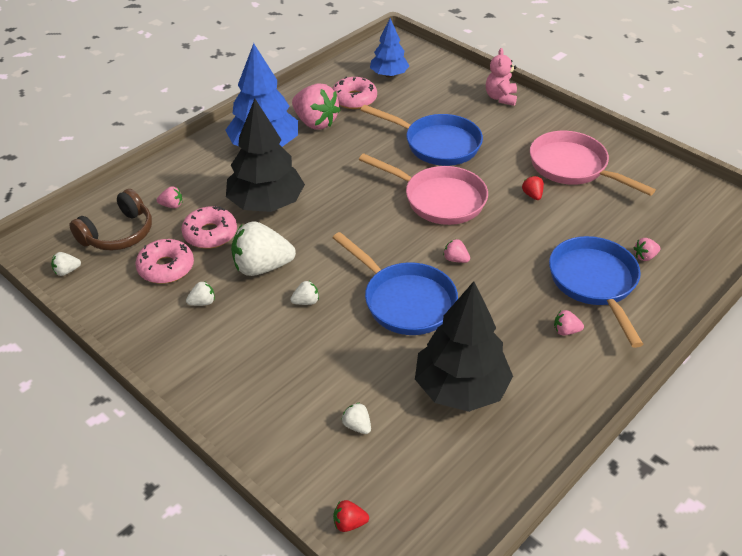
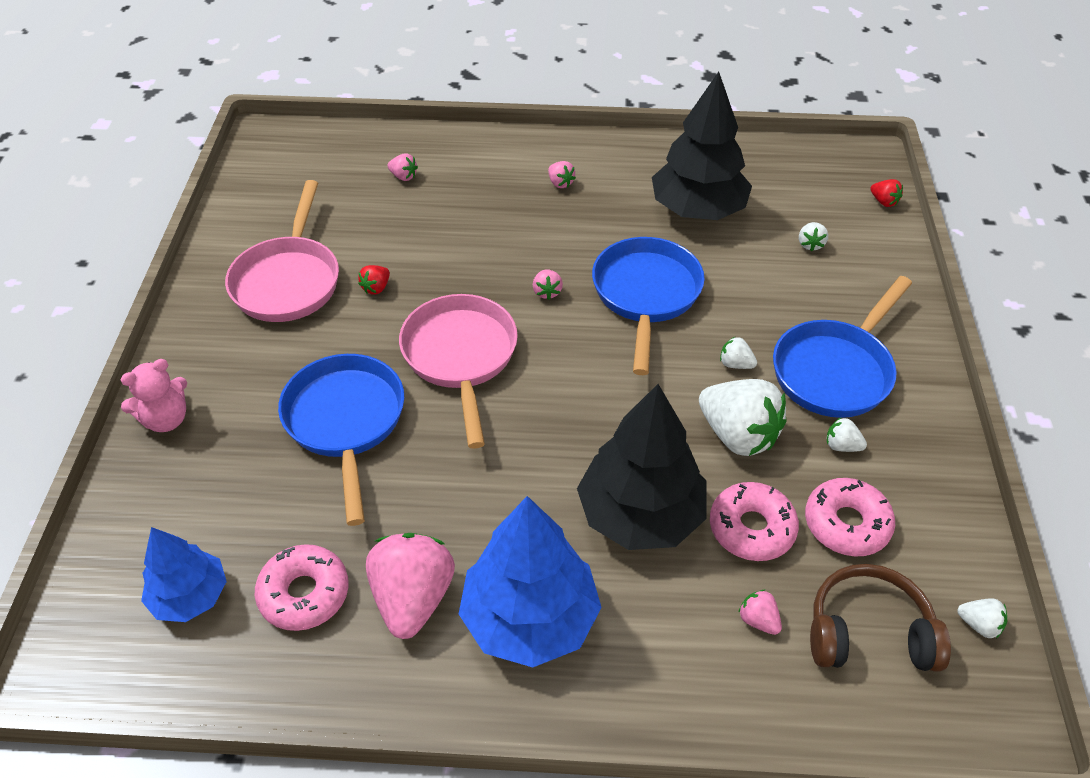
camera: 130 degrees left, 5 degrees up
(594, 283) = (477, 191): blue pan -> blue pan (835, 370)

